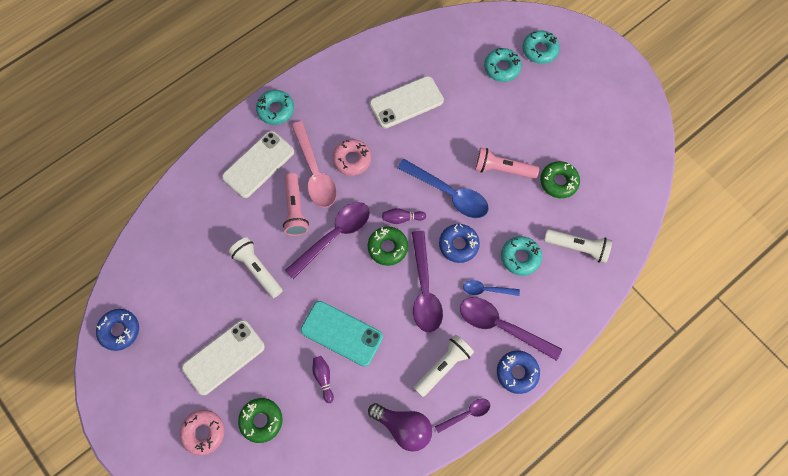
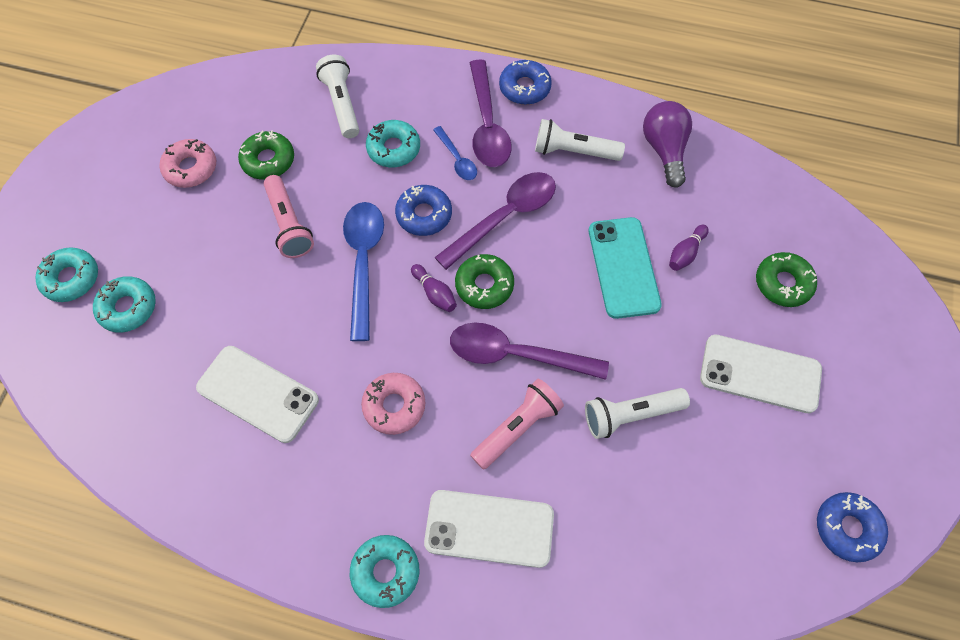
camera: 125 degrees left, 5 degrees down
(203, 432) = (850, 333): pink donut -> pink donut (191, 168)
(257, 270) = (630, 415): white flashlight -> white flashlight turned 60 degrees clockwise
(315, 172) = (446, 441): pink spoon -> none
(466, 414) = (602, 106): purple spoon -> none

